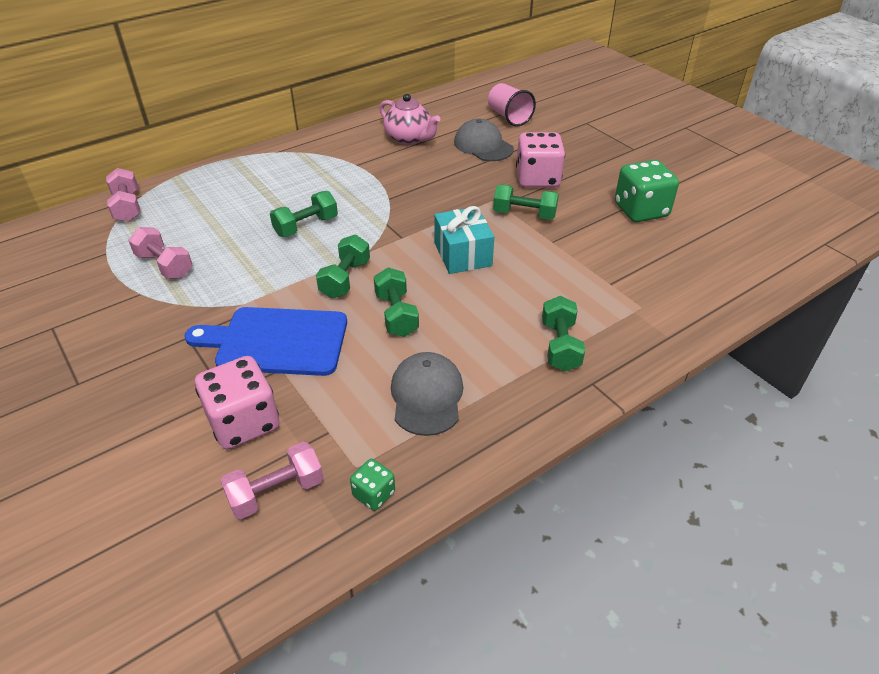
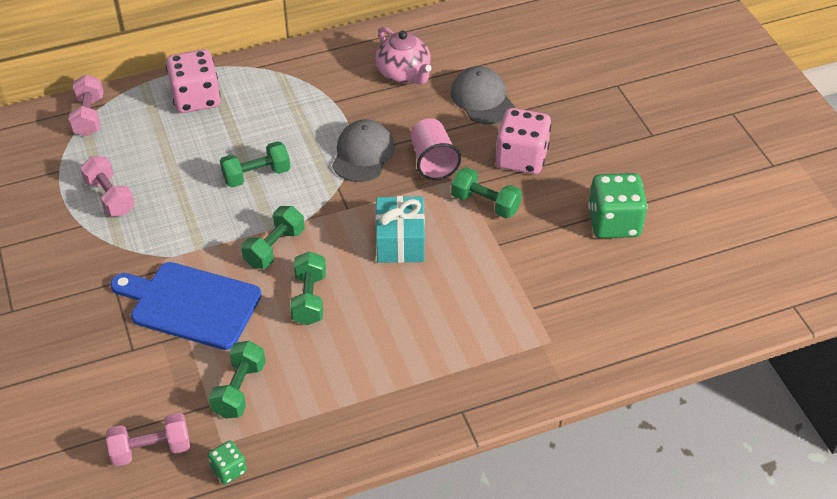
camera: 15 degrees right, 5 degrees up
(244, 422) = (141, 380): pink dice -> pink dice (196, 98)
(427, 396) = (306, 390): grey cap -> grey cap (363, 154)
(509, 117) = (530, 61): pink cup -> pink cup (433, 161)
(560, 346) = (450, 366): green dumbbell -> green dumbbell (239, 390)

